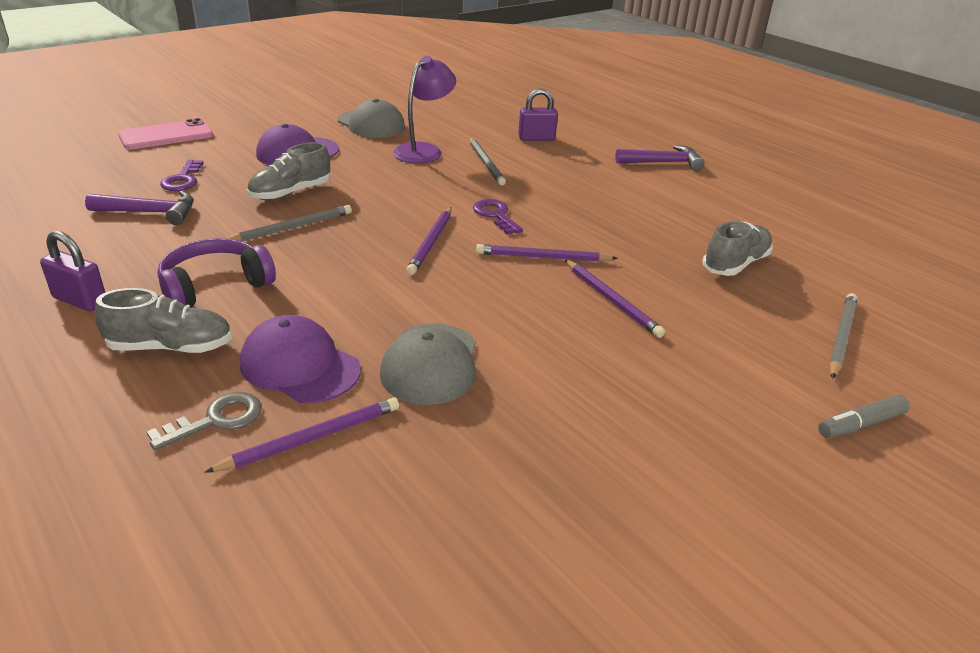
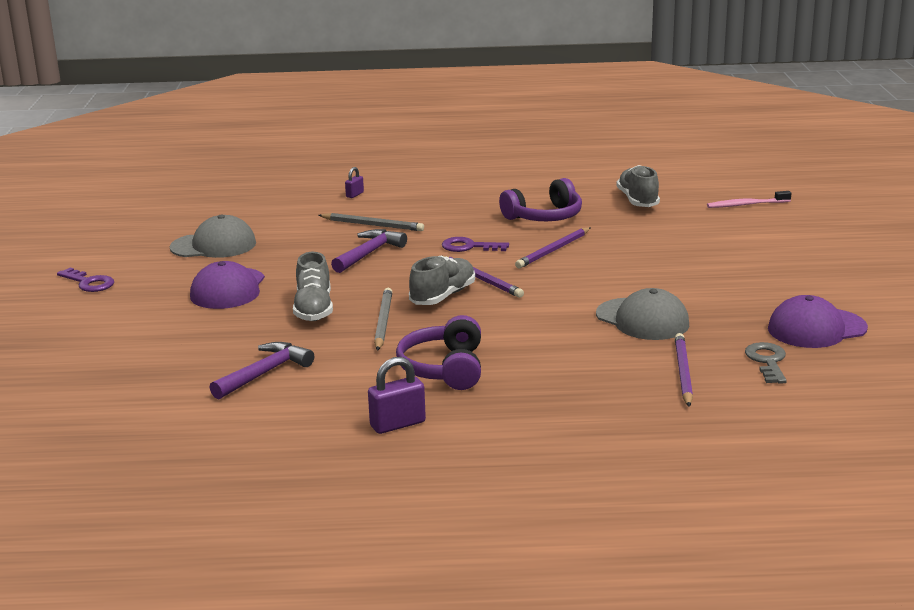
camera: 50 degrees left, 10 degrees down
(166, 135) = (80, 339): pink phone -> none
(171, 347) = (518, 399): grey shoe -> grey shoe (443, 296)
(183, 180) = (211, 348): purple key -> purple key (89, 283)
(216, 420) = (630, 398): grey key -> grey key (767, 361)
(300, 366) = (597, 360): purple cap -> purple cap (816, 328)
(424, 150) = (309, 240): purple lamp -> none
(536, 138) = (354, 195): purple padlock -> purple padlock, size x0.56
(612, 300) = (634, 248): purple pencil -> none
(616, 228) = (544, 216): none -> purple headphones
(663, 162) = (467, 169): purple hammer -> purple hammer (369, 253)
(841, 337) = (746, 205): grey pencil -> pink toothbrush
(860, 424) = (824, 231): grey marker -> none

